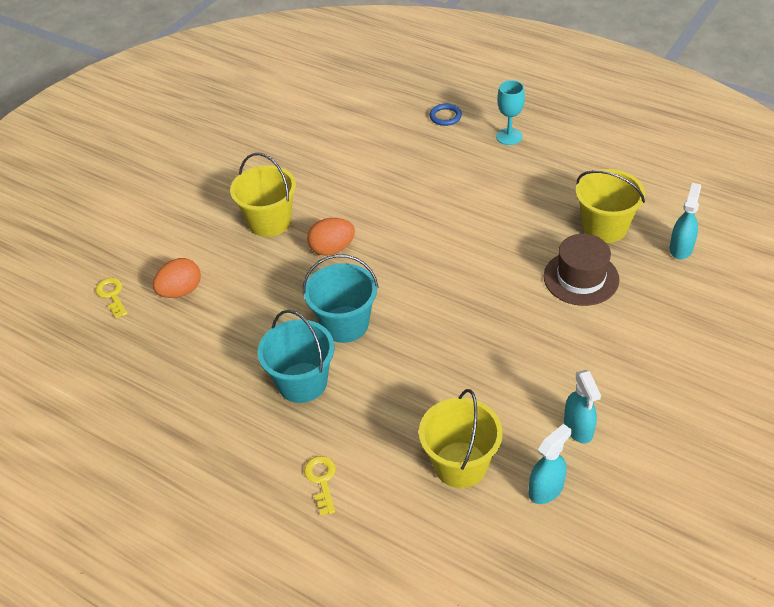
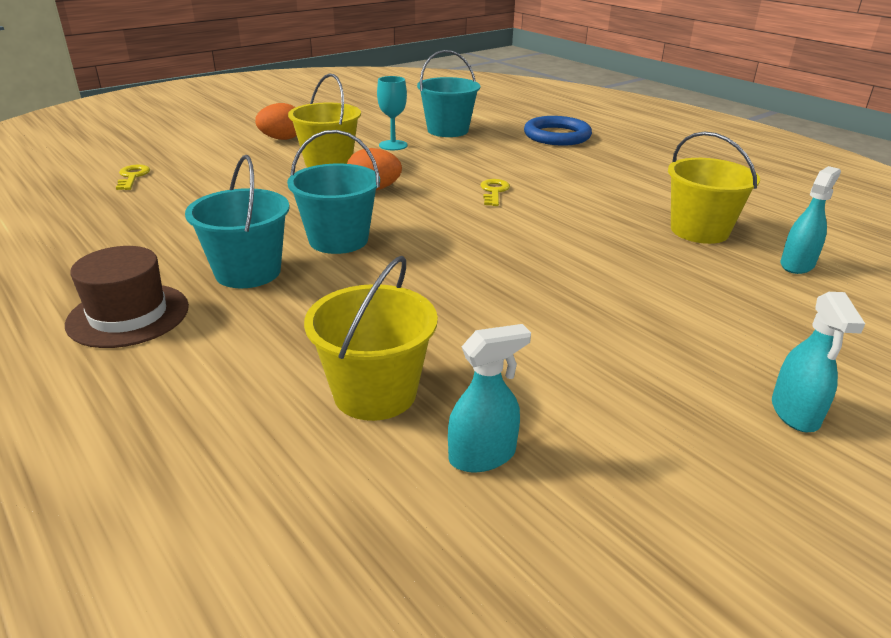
camera: 15 degrees right, 15 degrees down
(181, 291) = (197, 186): orange egg -> orange egg (282, 139)
(321, 480) = (182, 361): yellow key -> yellow key (494, 191)
(344, 135) = (448, 130): none -> turquoise bucket
(445, 116) = (557, 136): blue ring -> blue ring, size x1.96
(509, 136) = (617, 156): turquoise goblet -> turquoise goblet (393, 145)
(578, 428) = (573, 398): turquoise spray bottle -> turquoise spray bottle (795, 413)
(581, 278) = (649, 262): brown hat -> brown hat (128, 315)

